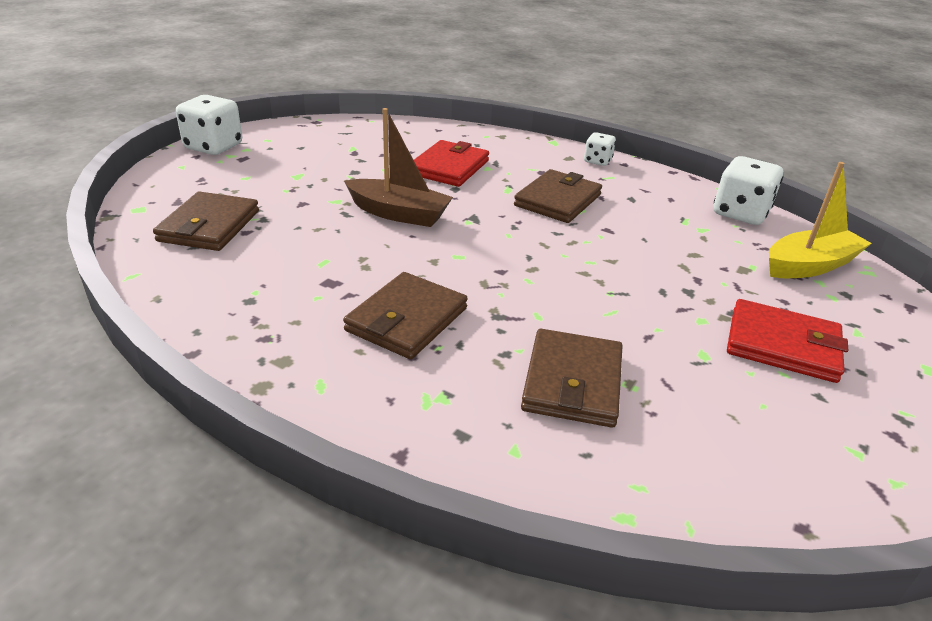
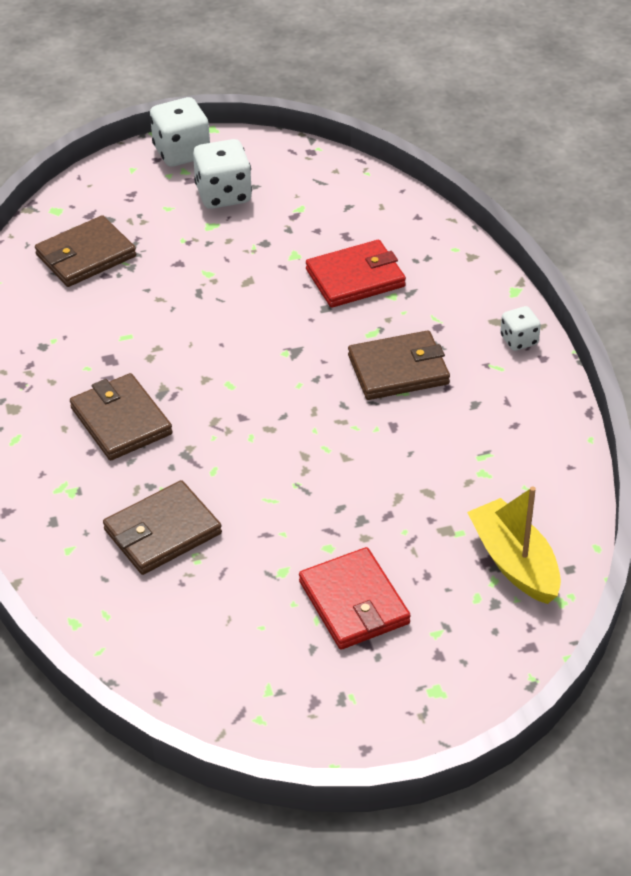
camera: 45 degrees right, 10 degrees up
(399, 214) = (239, 314): brown boat -> none
(407, 319) = (121, 421): brown wallet -> brown wallet turned 75 degrees clockwise
(740, 213) = (555, 478): white dice -> white dice (223, 194)
(809, 265) = (514, 562): yellow boat -> yellow boat turned 135 degrees counterclockwise

